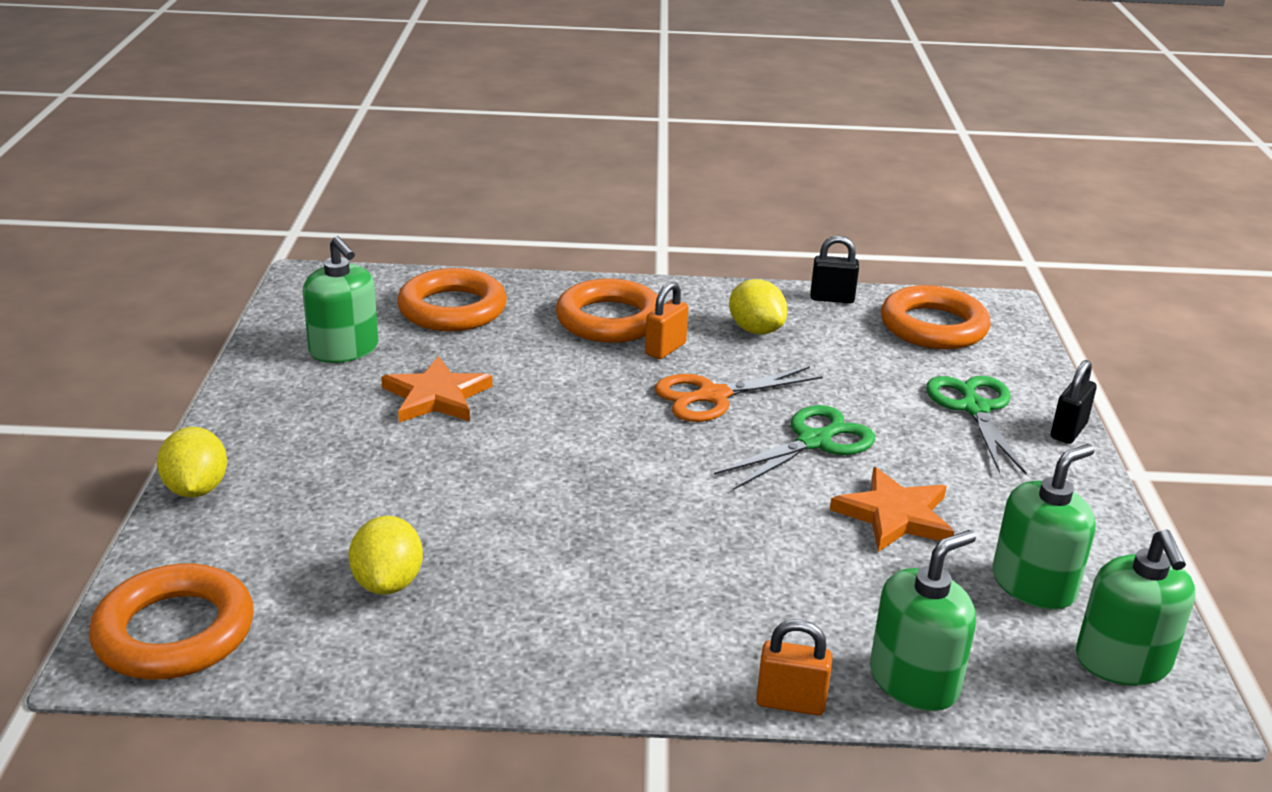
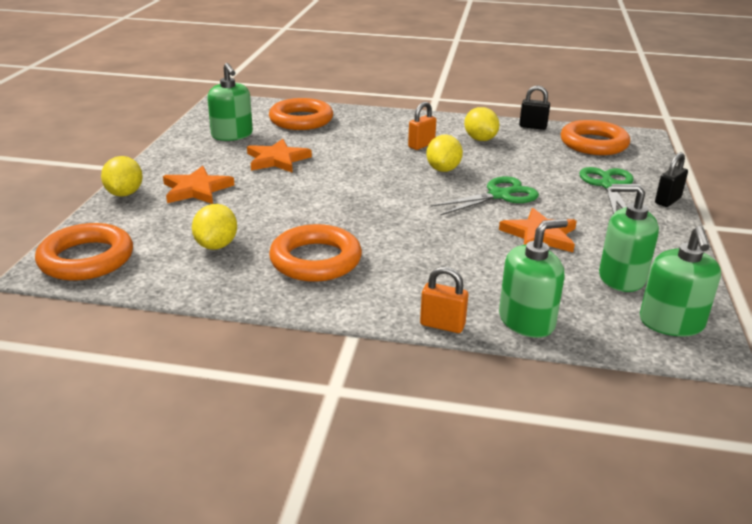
camera: 10 degrees right, 0 degrees up
(318, 470) = (196, 189): none -> orange star
(610, 320) = (392, 130): orange ring -> orange ring (315, 260)
(713, 396) = (443, 169): orange scissors -> yellow lemon
(1033, 585) = (621, 278): green soap dispenser -> green soap dispenser turned 135 degrees counterclockwise

